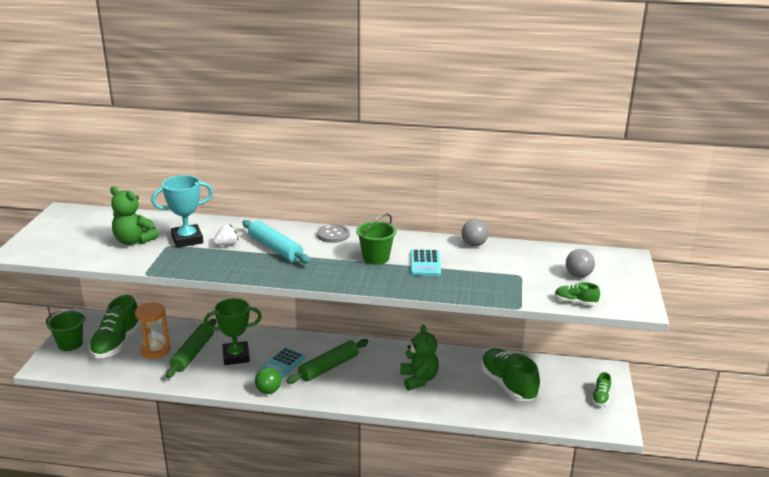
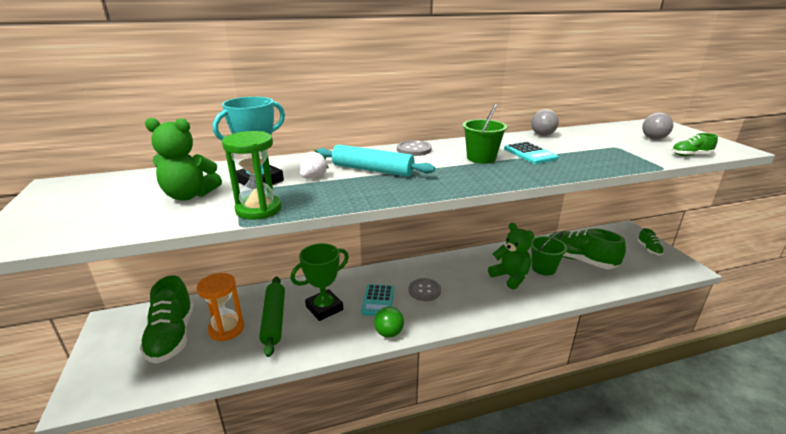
camera: 25 degrees left, 0 degrees up
(70, 344) = (107, 356): green bucket -> green bucket (543, 268)
(166, 264) = (258, 209): none -> green hourglass
(329, 367) = (424, 290): green rolling pin -> grey button

